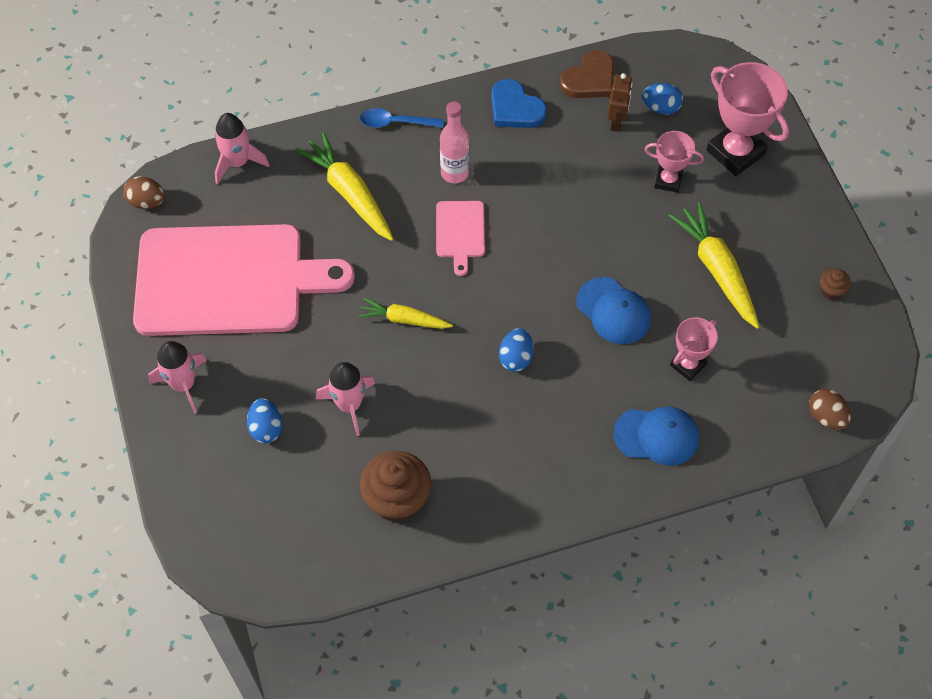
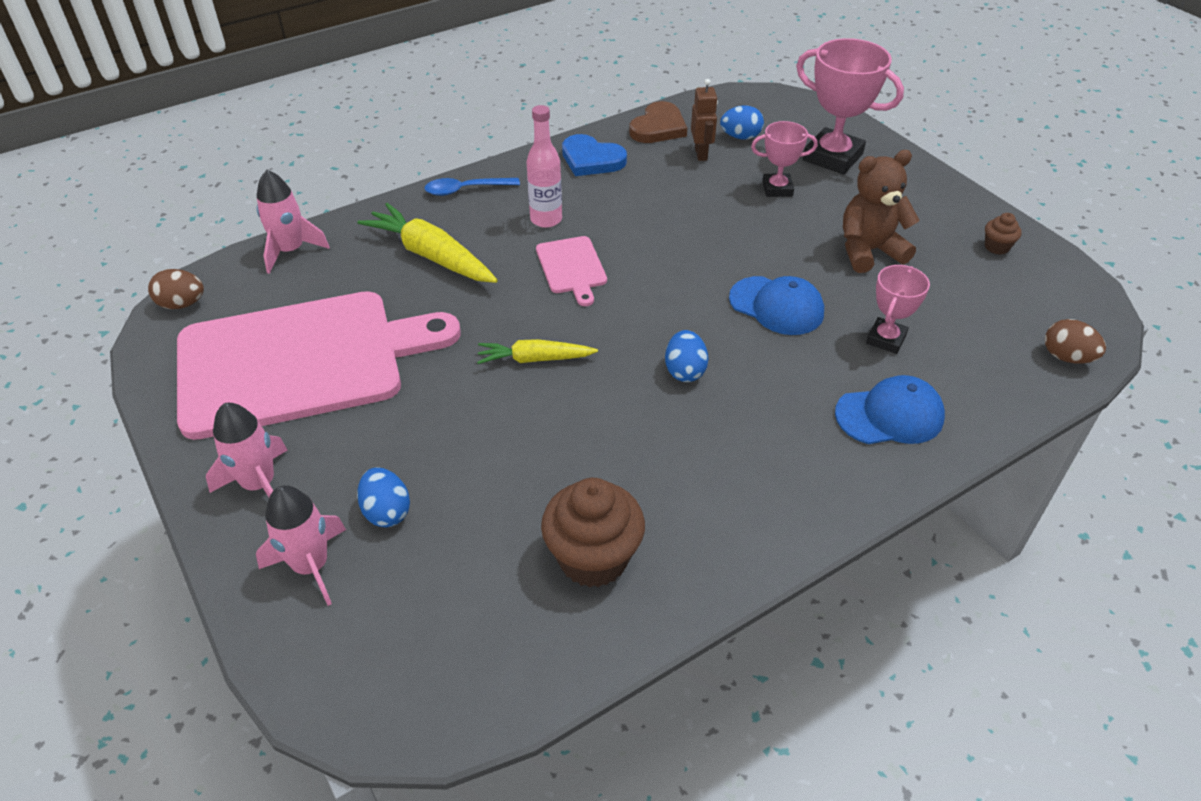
camera: 15 degrees left, 15 degrees down
(349, 405) = (493, 461): pink rocket -> pink rocket (311, 566)
(717, 270) = (869, 251): yellow carrot -> brown teddy bear

